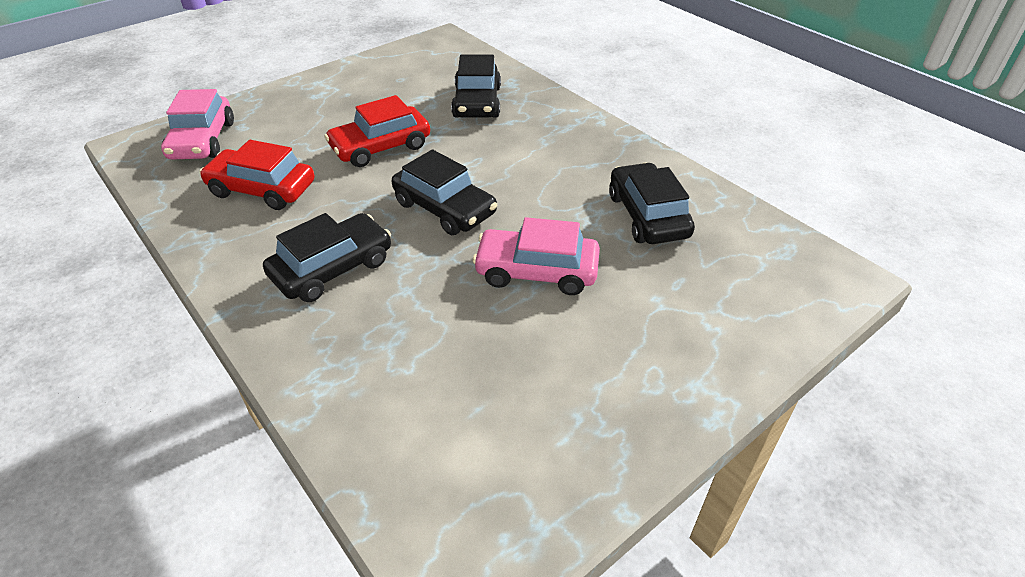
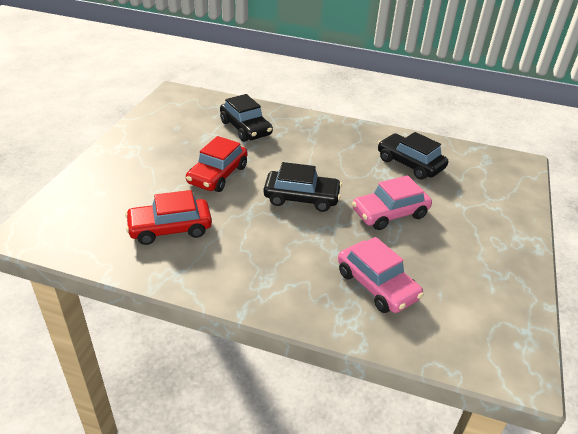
camera: 35 degrees left, 5 degrees down
(202, 140) = (80, 212): pink car -> pink car (377, 285)
(332, 268) = (277, 257): black car -> none

